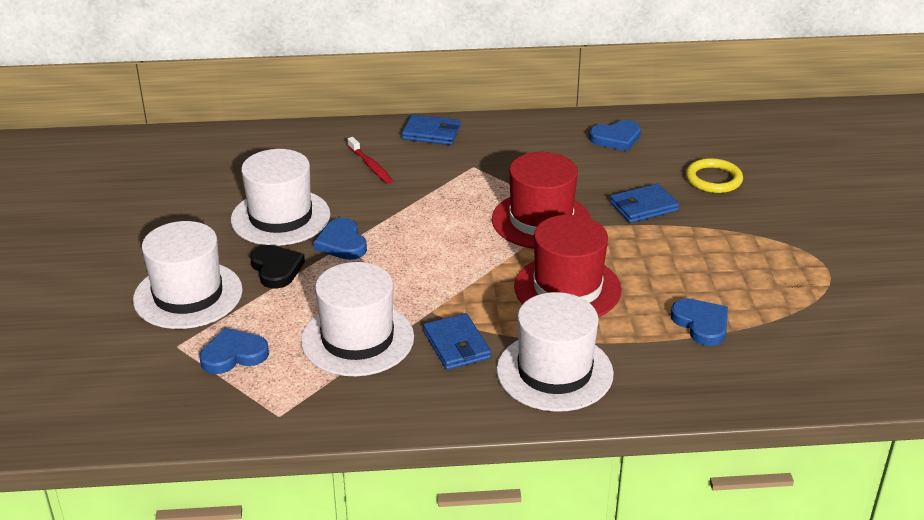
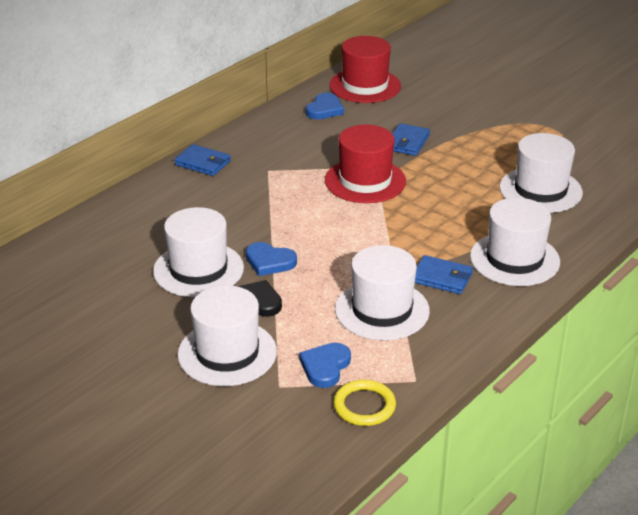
camera: 45 degrees left, 0 degrees up
(371, 166) = (199, 204): red toothbrush -> none
(431, 133) = (203, 163): blue wallet -> blue wallet turned 60 degrees clockwise
(567, 288) = (445, 211): red hat -> red hat (365, 86)
(701, 324) = (540, 190): blue heart -> white hat
(713, 179) = (417, 107): yellow ring -> yellow ring (364, 406)

